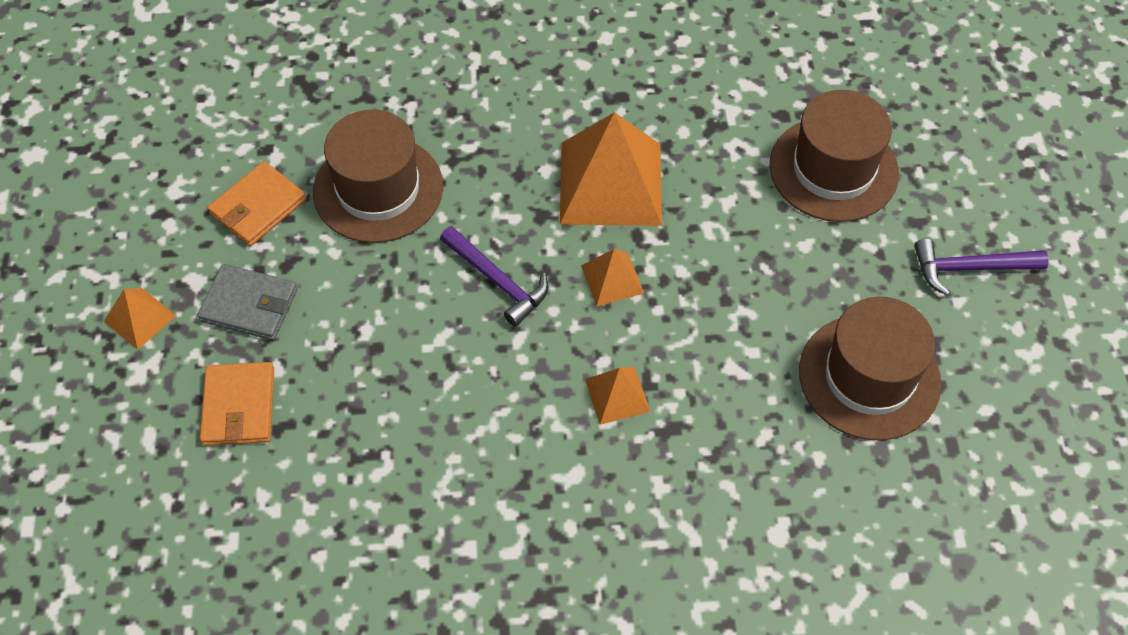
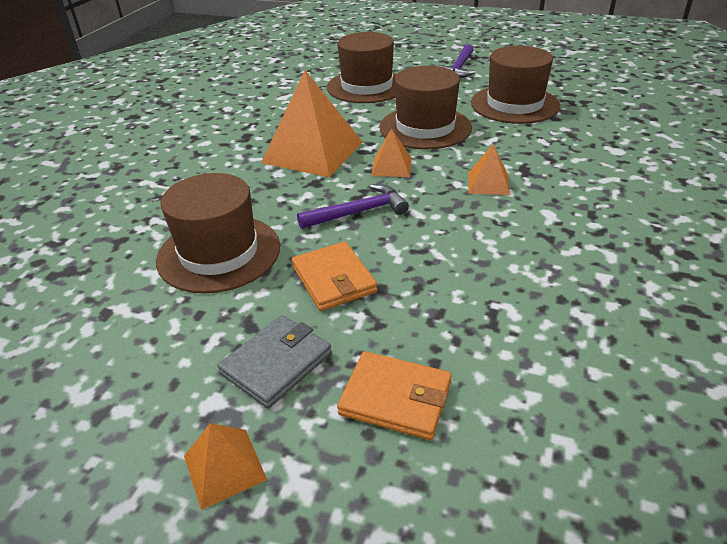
camera: 65 degrees left, 20 degrees down
(258, 207) = (166, 332): orange wallet -> orange wallet (334, 279)
(736, 283) = (425, 127): none -> brown hat

